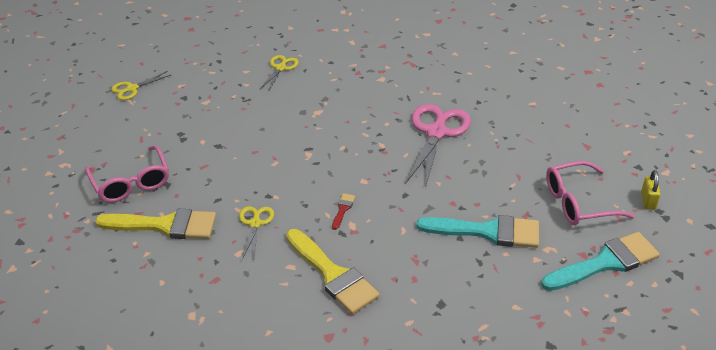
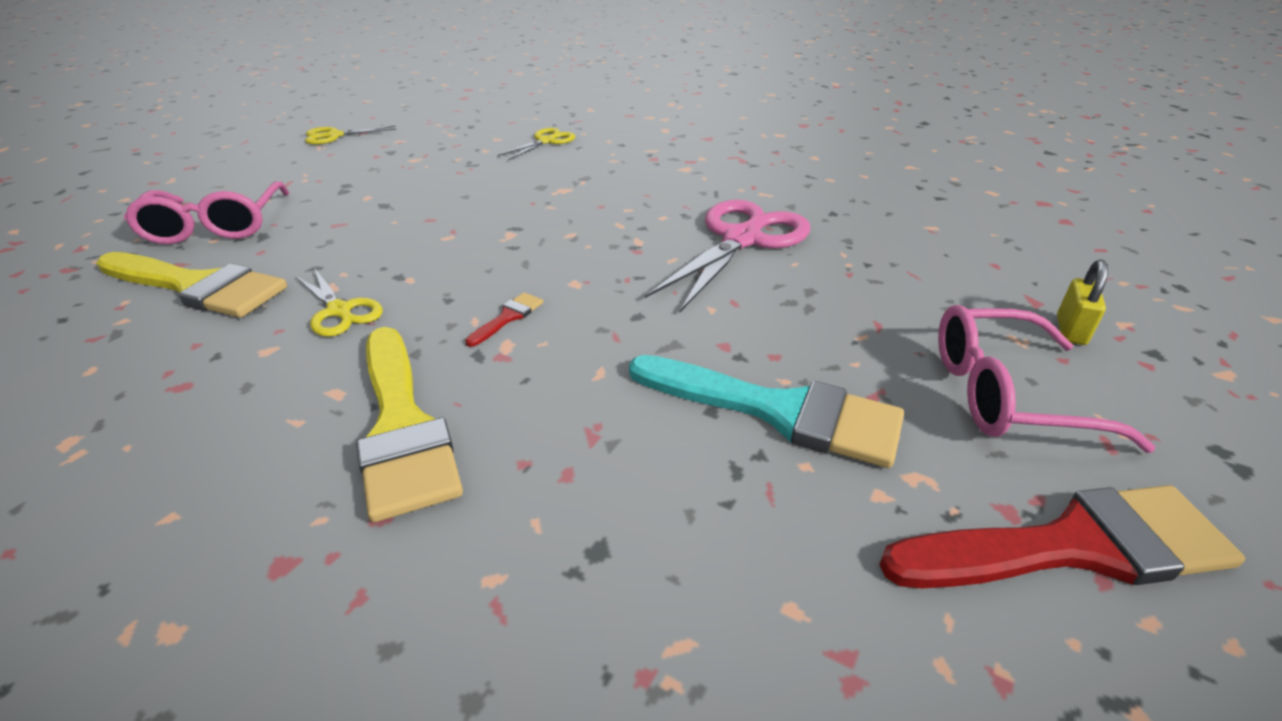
camera: 15 degrees right, 5 degrees down
(255, 223) = (339, 311): yellow scissors -> yellow scissors turned 120 degrees clockwise
(606, 263) = (1073, 546): turquoise brush -> red brush
(648, 201) = (1187, 423): yellow padlock -> yellow padlock (1070, 330)

